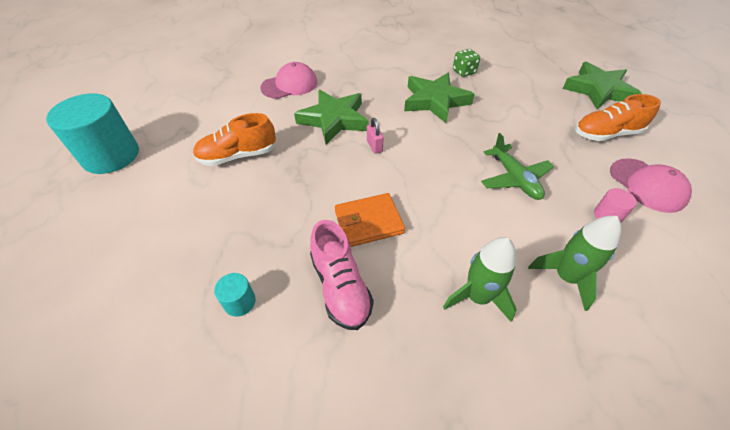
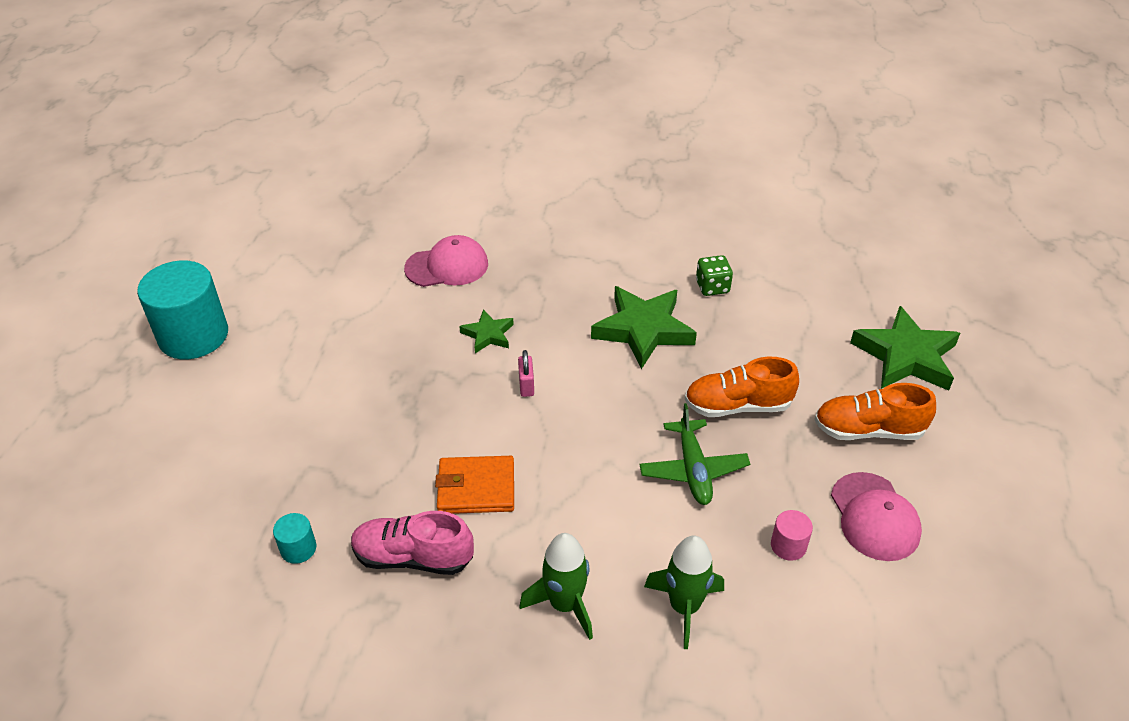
camera: 15 degrees right, 5 degrees down
(238, 156) = (346, 365): orange shoe -> orange shoe (737, 406)
(334, 120) = (488, 334): green star -> green star, size x0.53
(340, 287) = (413, 557): pink shoe -> pink shoe turned 105 degrees clockwise

